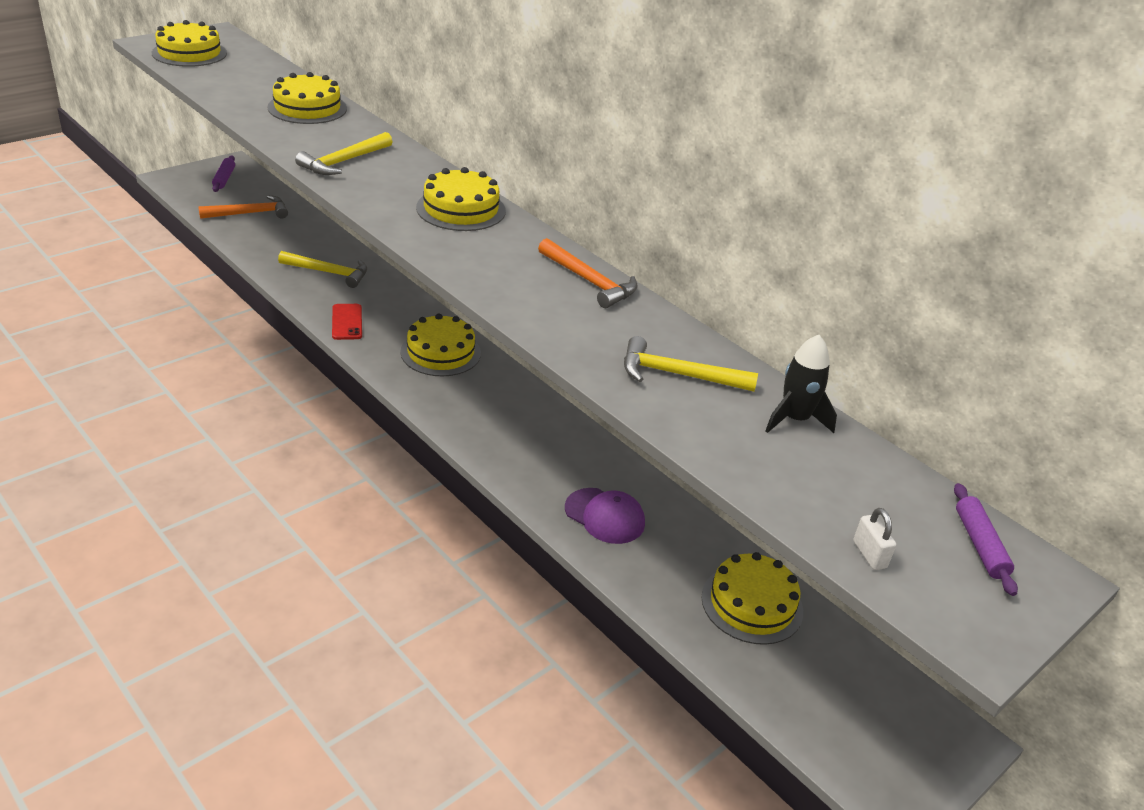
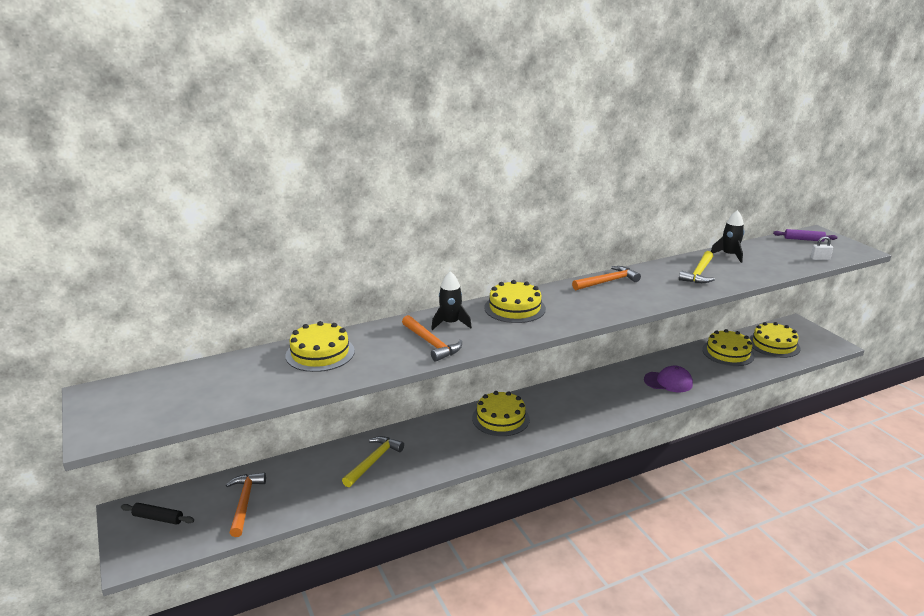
camera: 70 degrees left, 10 degrees down
(189, 53) = (146, 410): yellow cake -> yellow cake (773, 345)
(224, 178) = (158, 518): purple rolling pin -> black rolling pin
(343, 161) = (431, 343): yellow hammer -> orange hammer
(347, 322) = (451, 457): red phone -> none
(400, 170) = (450, 323): none -> black rocket
(605, 516) = (668, 382): purple cap -> purple cap turned 45 degrees clockwise

